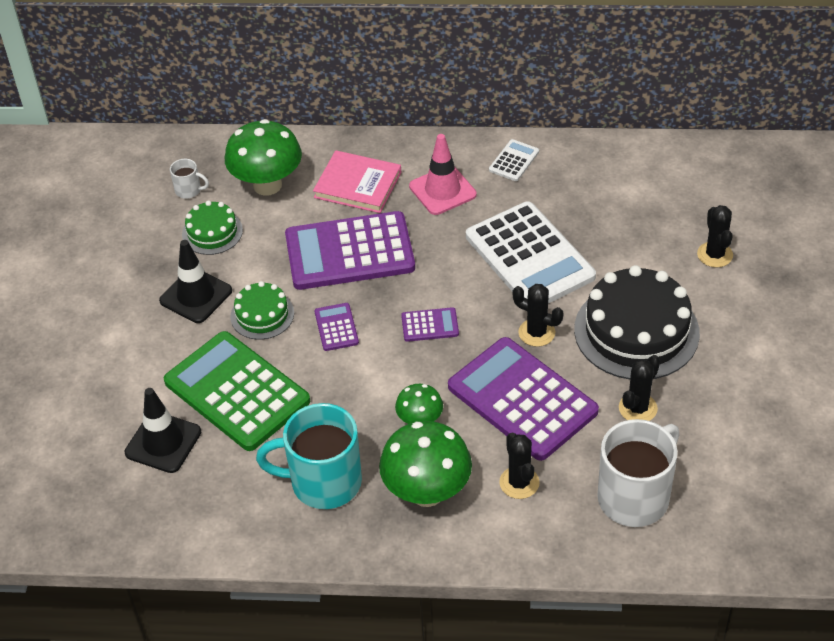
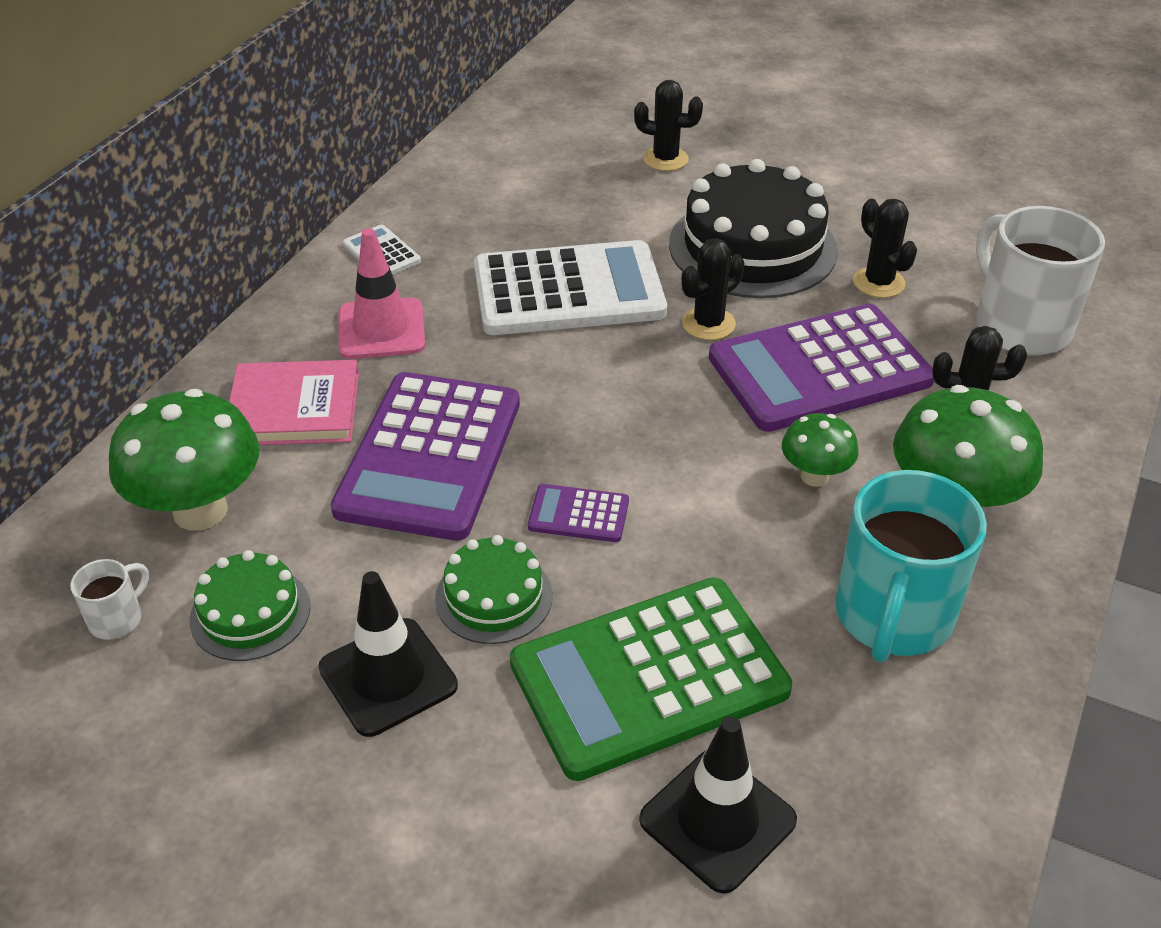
camera: 70 degrees left, 5 degrees down
(358, 185) = (294, 408): pink book -> pink book turned 45 degrees clockwise
(430, 325) = (635, 415): purple calculator -> none

